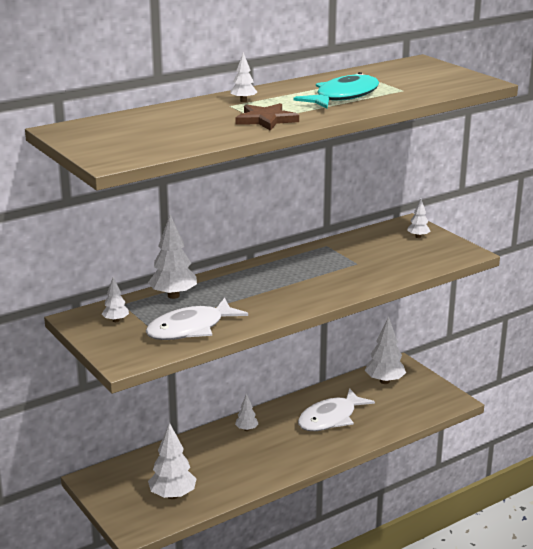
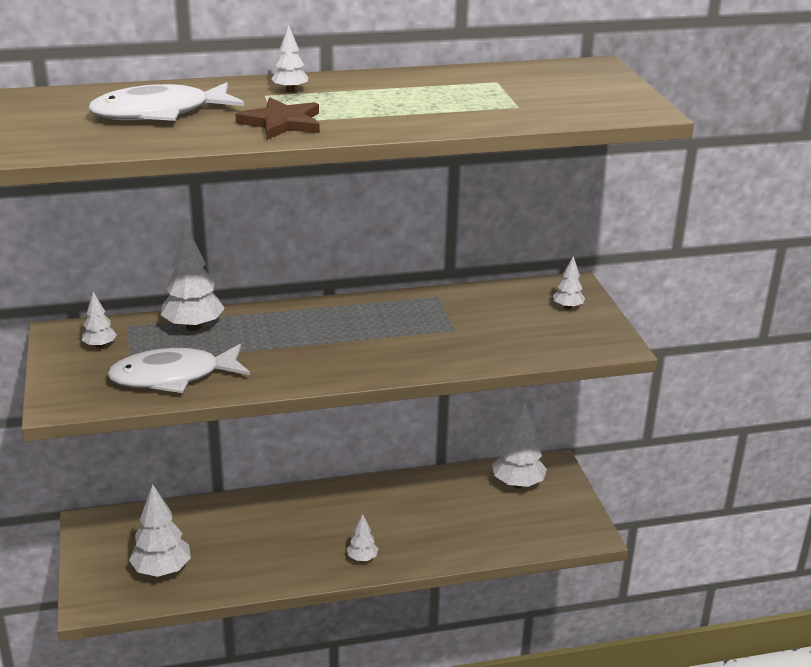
camera: 20 degrees right, 5 degrees up
(246, 429) = (305, 506): white tree -> white tree (362, 558)
(330, 418) = (415, 518): white fish -> white fish (159, 113)
(343, 97) = (424, 104): turquoise fish -> none

